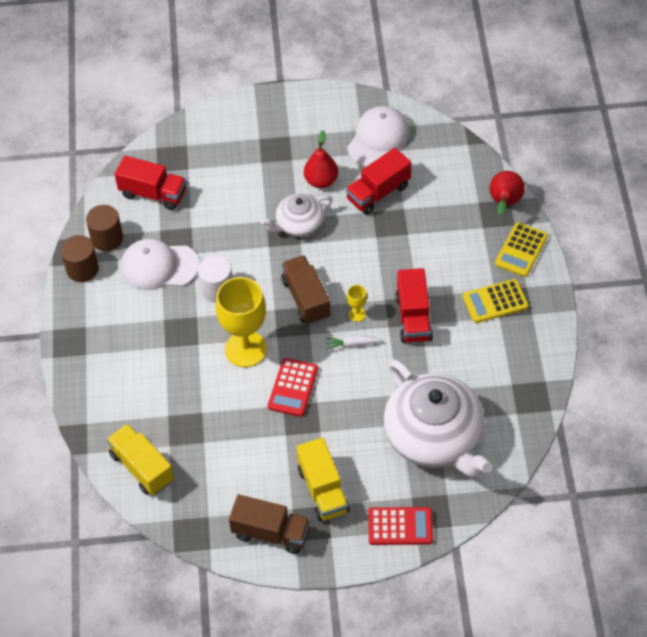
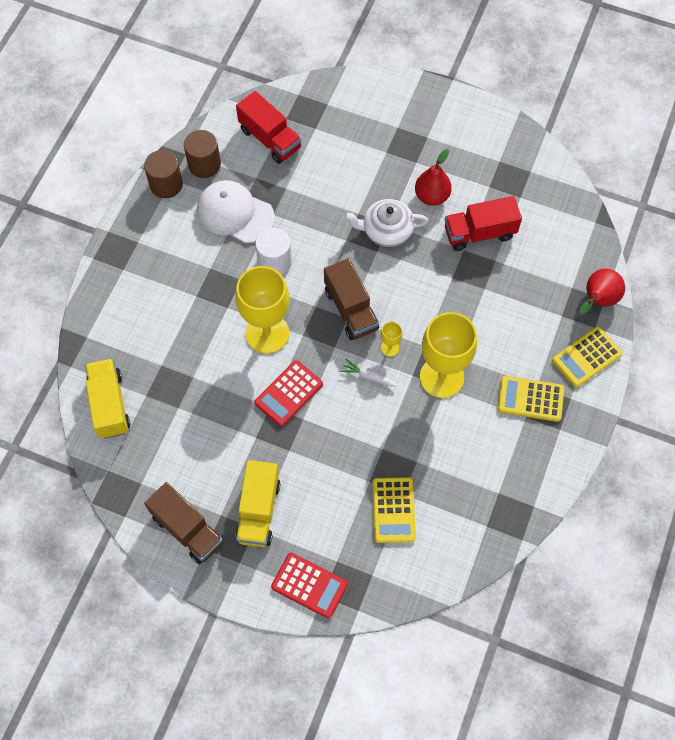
camera: 25 degrees right, 10 degrees up
(306, 299) = (351, 309): brown truck -> brown truck turned 150 degrees clockwise
(378, 139) = (510, 178): white cap -> none
(413, 317) = (441, 377): red truck -> yellow goblet
(435, 437) = (393, 510): white teapot -> yellow calculator

